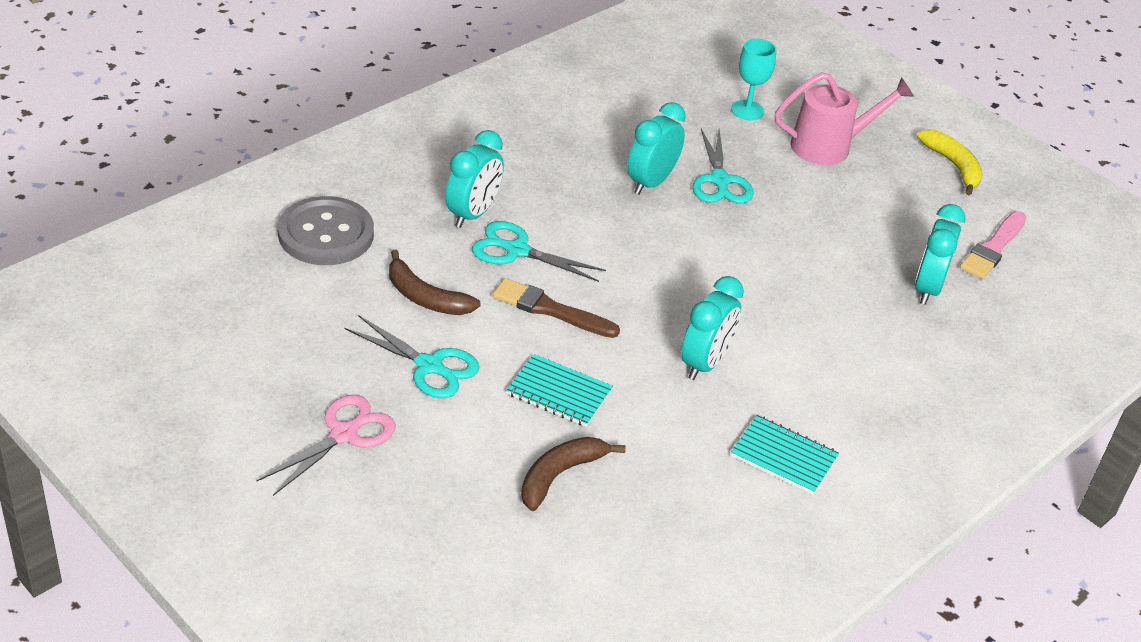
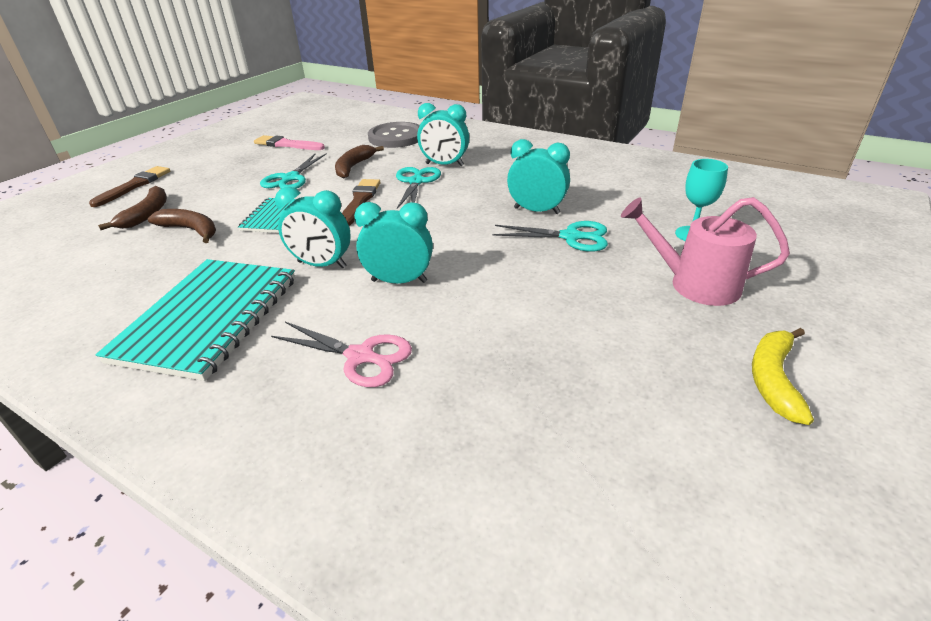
camera: 80 degrees right, 5 degrees down
(344, 434) = (228, 169): pink scissors -> pink scissors (360, 356)
(345, 551) = (134, 185): none -> brown brush
(479, 526) = (147, 214): none -> brown banana
(720, 180) = (570, 237): turquoise scissors -> turquoise scissors turned 150 degrees counterclockwise
(783, 457) = (208, 318): turquoise notebook -> turquoise notebook, size x1.96
(829, 146) = (694, 284): pink watering can -> pink watering can turned 135 degrees clockwise
(927, 288) = (502, 382): turquoise clock -> turquoise clock (399, 281)
(953, 166) = (773, 379): yellow banana -> yellow banana turned 150 degrees clockwise
(993, 248) = (630, 437): pink brush -> pink brush (287, 144)

